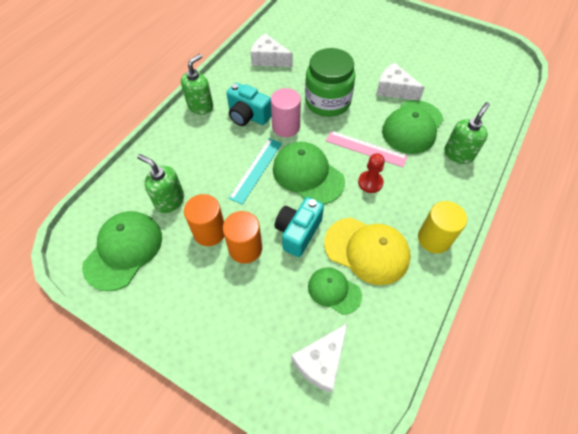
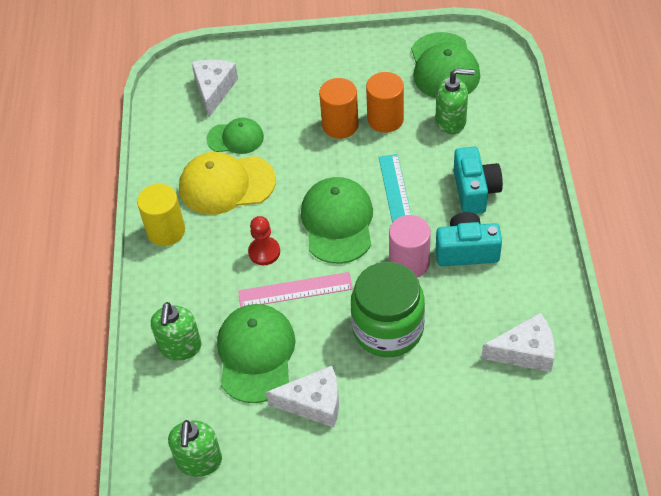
camera: 150 degrees right, 5 degrees down
(200, 106) = (534, 230): green soap dispenser -> green soap dispenser (199, 461)
(298, 232) = (303, 164): turquoise camera -> turquoise camera (475, 191)
(308, 175) = (337, 222): green cap -> green cap turned 105 degrees counterclockwise

